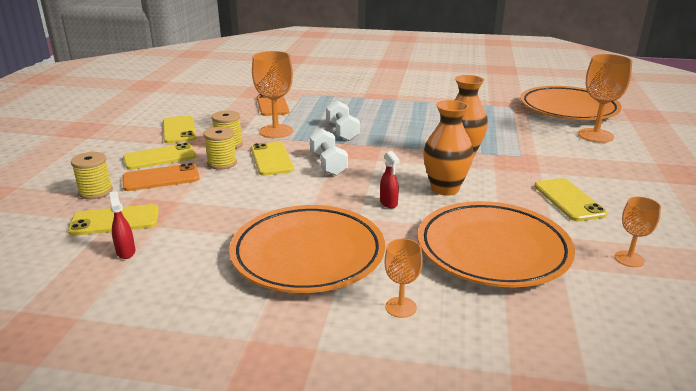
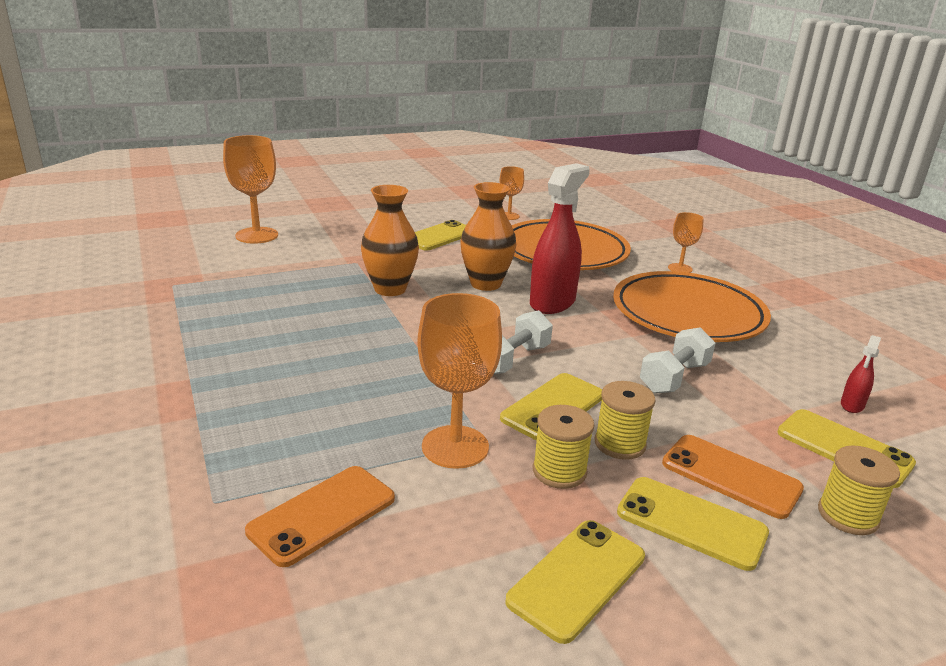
camera: 125 degrees left, 0 degrees up
(342, 131) = (392, 383): white dumbbell -> white dumbbell (674, 378)
(388, 203) = (552, 303): red spray bottle -> red spray bottle, size x2.21
(568, 109) = (162, 253): orange plate -> none

